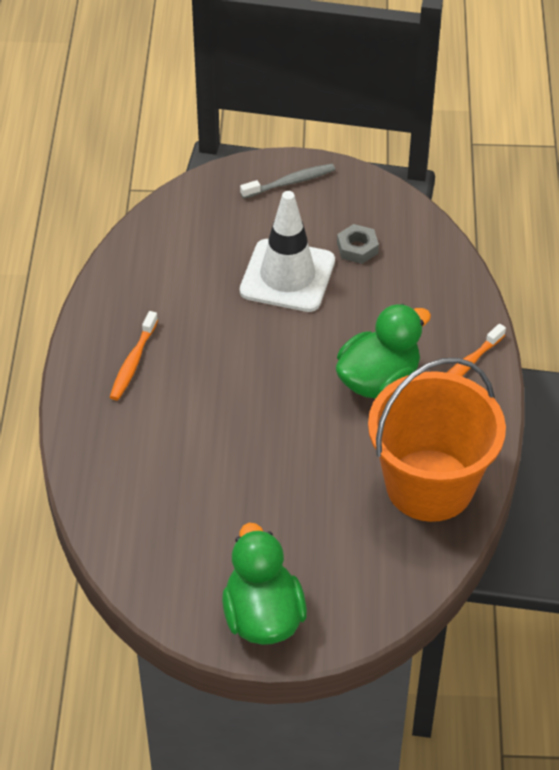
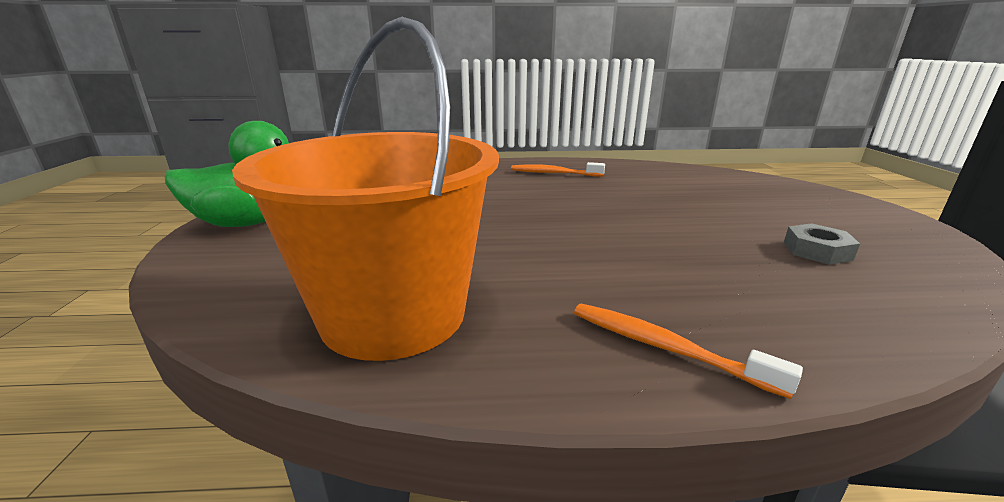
camera: 85 degrees right, 25 degrees down
(287, 276) = (715, 217): white traffic cone -> none
(290, 182) = (863, 214): grey toothbrush -> none
(378, 380) = (588, 270): green duck -> none

